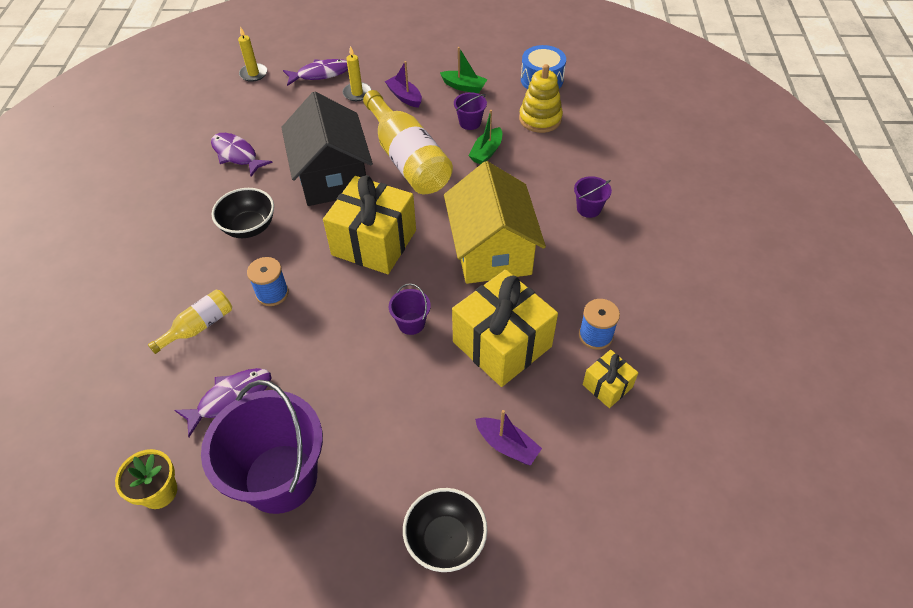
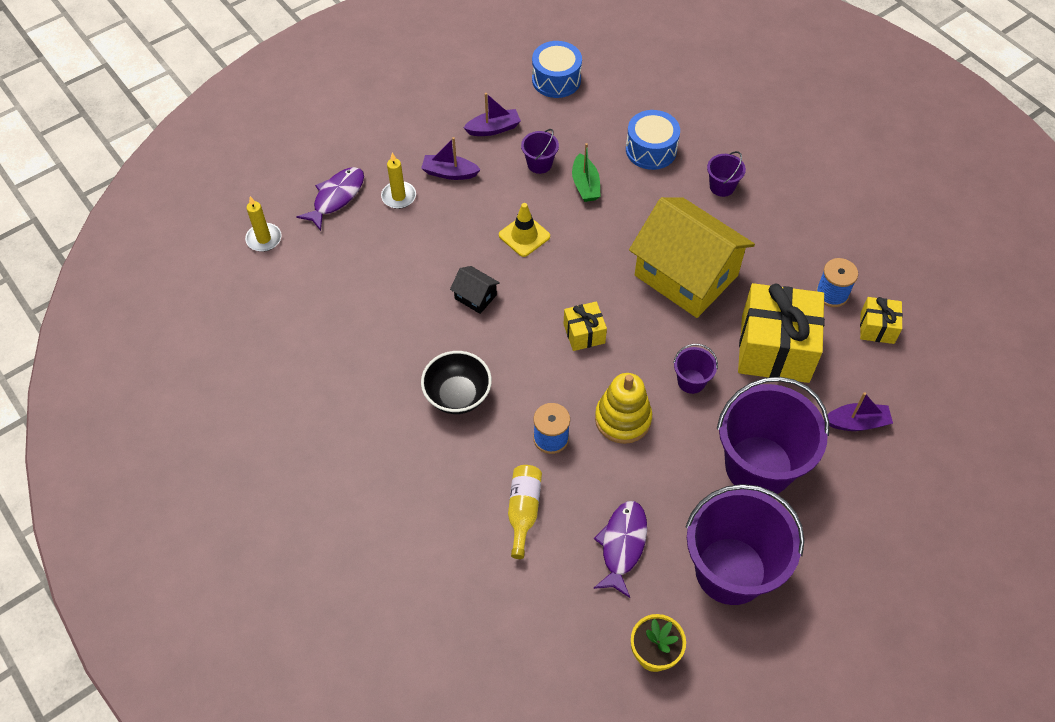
camera: 40 degrees left, 5 degrees up
(237, 155) = (356, 335): purple fish -> none
(332, 176) = (475, 297): black house -> black house, size x0.40
(374, 242) = (584, 333): yellow gift -> yellow gift, size x0.48
(391, 419) = (758, 466): none -> purple bucket
(407, 159) = (524, 236): yellow bottle -> yellow traffic cone
(445, 540) = (885, 519): black bowl -> none
(464, 87) = (493, 129): green boat -> purple boat
(540, 119) = (596, 122): yellow stacking toy -> yellow stacking toy (623, 419)
(561, 156) = (651, 150): none -> blue drum

